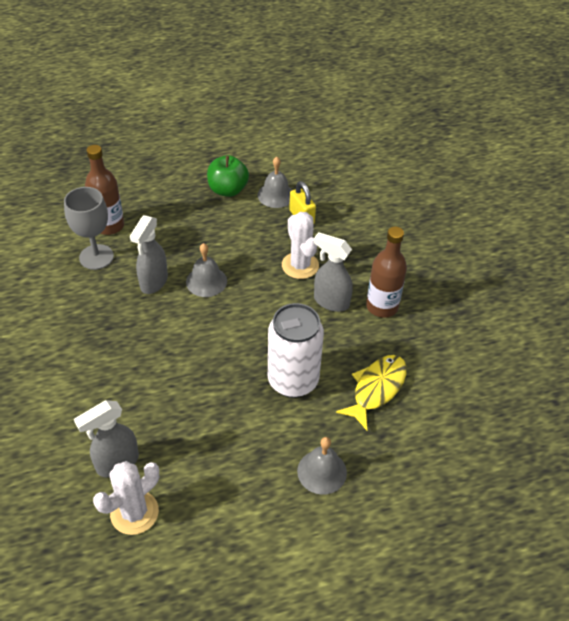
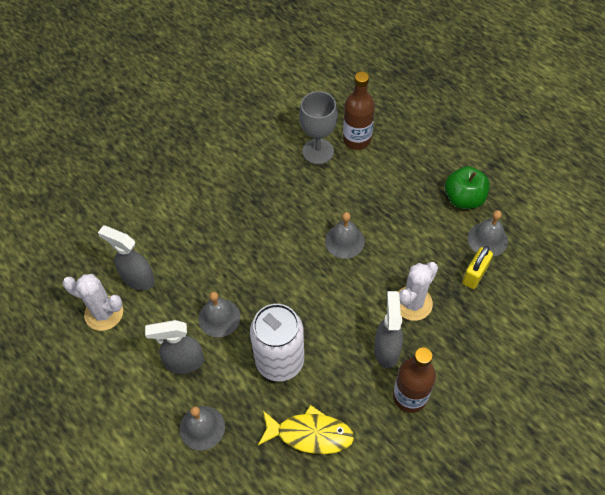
camera: 65 degrees right, 10 degrees up
(153, 282) = (318, 204): grey spray bottle -> grey spray bottle (184, 362)
(215, 409) = (219, 317): none -> grey bell

